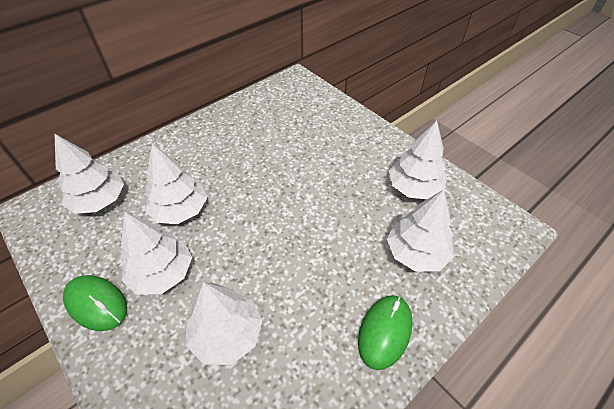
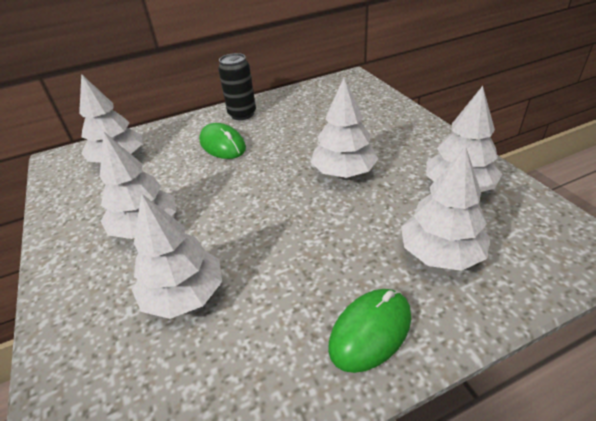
camera: 20 degrees right, 10 degrees down
(96, 303) = (74, 243): green mouse -> green mouse (222, 145)
(180, 210) = (188, 176): white tree -> white tree (343, 172)
(206, 131) = (242, 114): none -> black can

